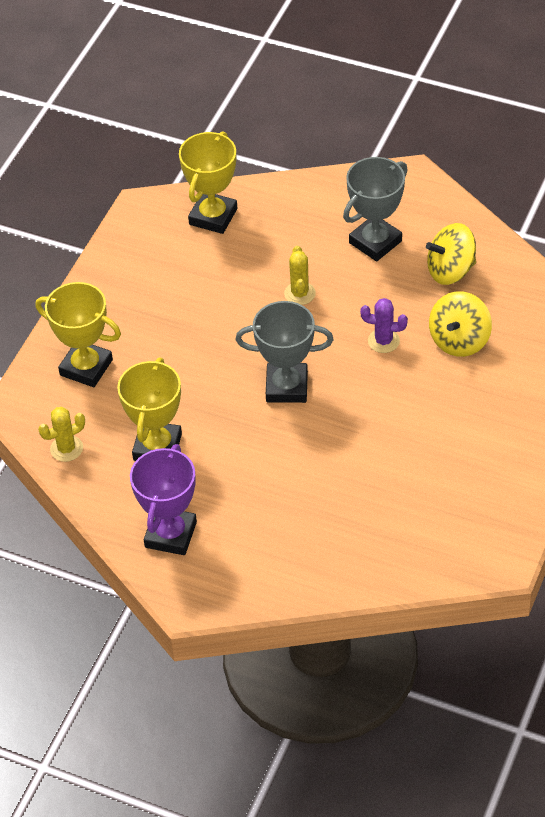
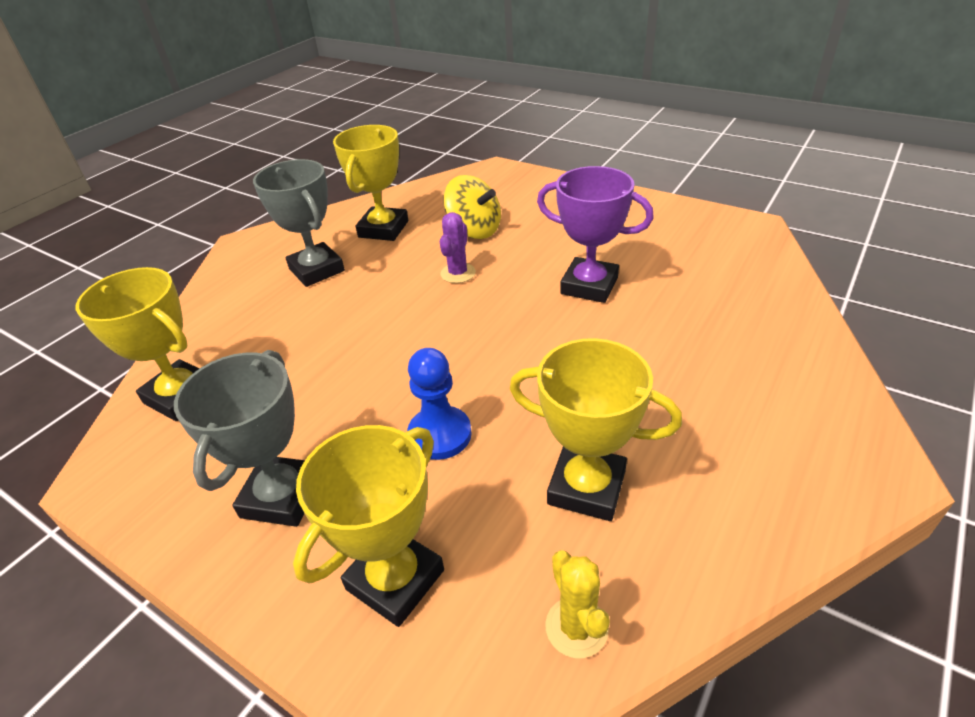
camera: 80 degrees left, 10 degrees down
(170, 534) = (758, 482): purple trophy -> purple trophy (589, 286)
(193, 366) = (440, 434): none -> blue pawn
(287, 387) = (503, 347): grey trophy -> grey trophy (282, 496)
(300, 293) = (360, 327): yellow cactus -> none
(450, 270) = (383, 229): yellow spinning top -> yellow trophy

